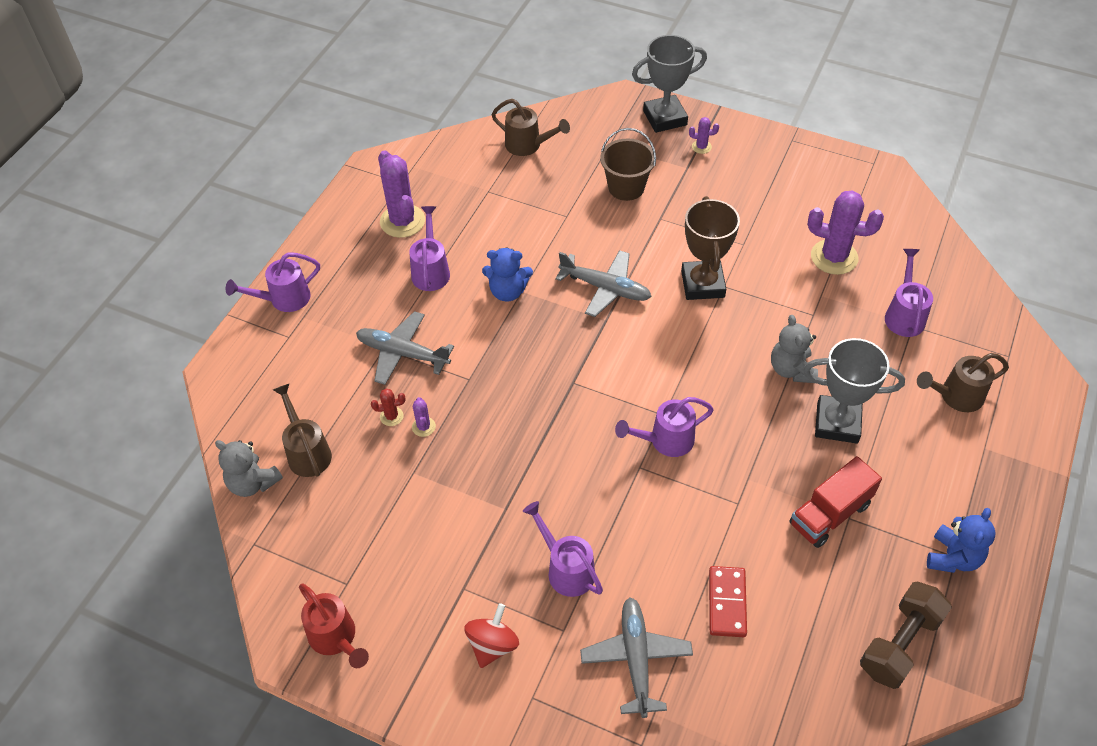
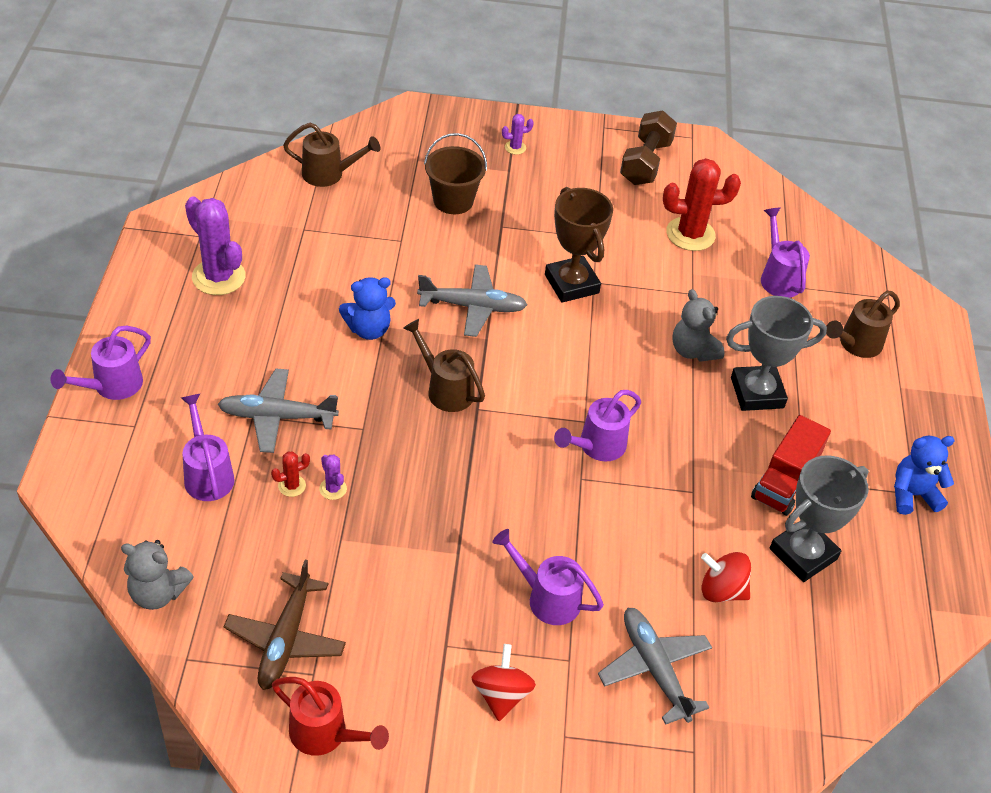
camera: 25 degrees left, 5 degrees down
(307, 451) = (209, 545): brown watering can -> brown watering can (445, 389)
(336, 547) = (286, 639): none -> brown plane
(431, 270) = (273, 323): purple watering can -> purple watering can (207, 474)
(665, 118) = (465, 124): grey trophy -> grey trophy (803, 554)
(727, 603) = (721, 590): red domino -> red spinning top
(834, 257) = (690, 234): purple cactus -> red cactus
(899, 643) = (897, 587): brown dumbbell -> brown dumbbell (645, 163)
(953, 557) = (912, 495): blue teddy bear -> blue teddy bear turned 105 degrees counterclockwise

